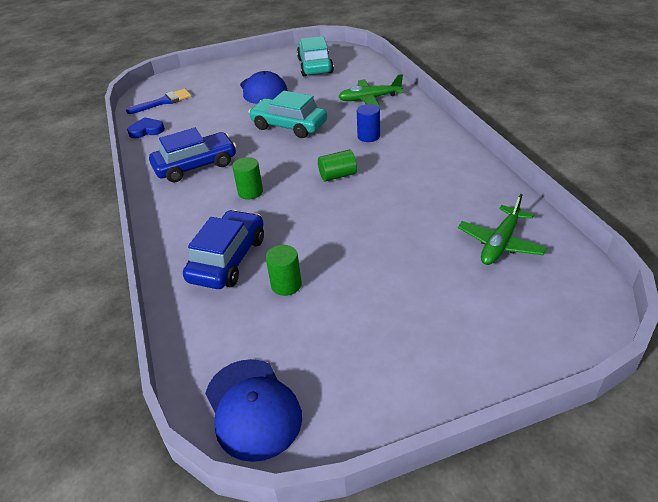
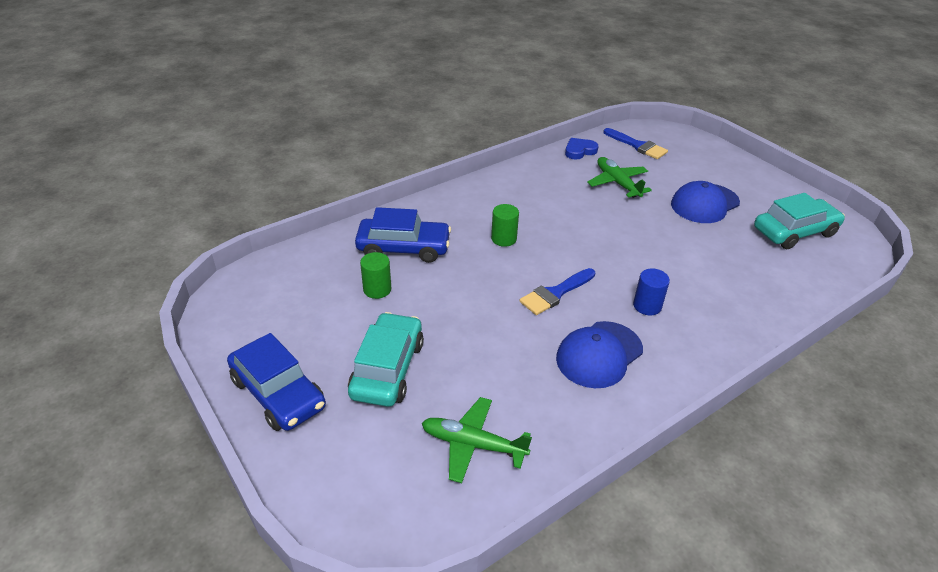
camera: 70 degrees right, 0 degrees up
(146, 130) = (579, 151): blue heart -> blue heart turned 90 degrees counterclockwise
(195, 165) = (534, 195): blue car -> blue car (278, 393)
(252, 408) = (244, 299): blue cap -> blue cap (599, 354)
(289, 126) = (637, 239): turquoise car -> turquoise car (387, 369)
(337, 175) = (555, 293): green cylinder -> blue brush
(369, 99) = (739, 294): green plane -> green plane (617, 183)

